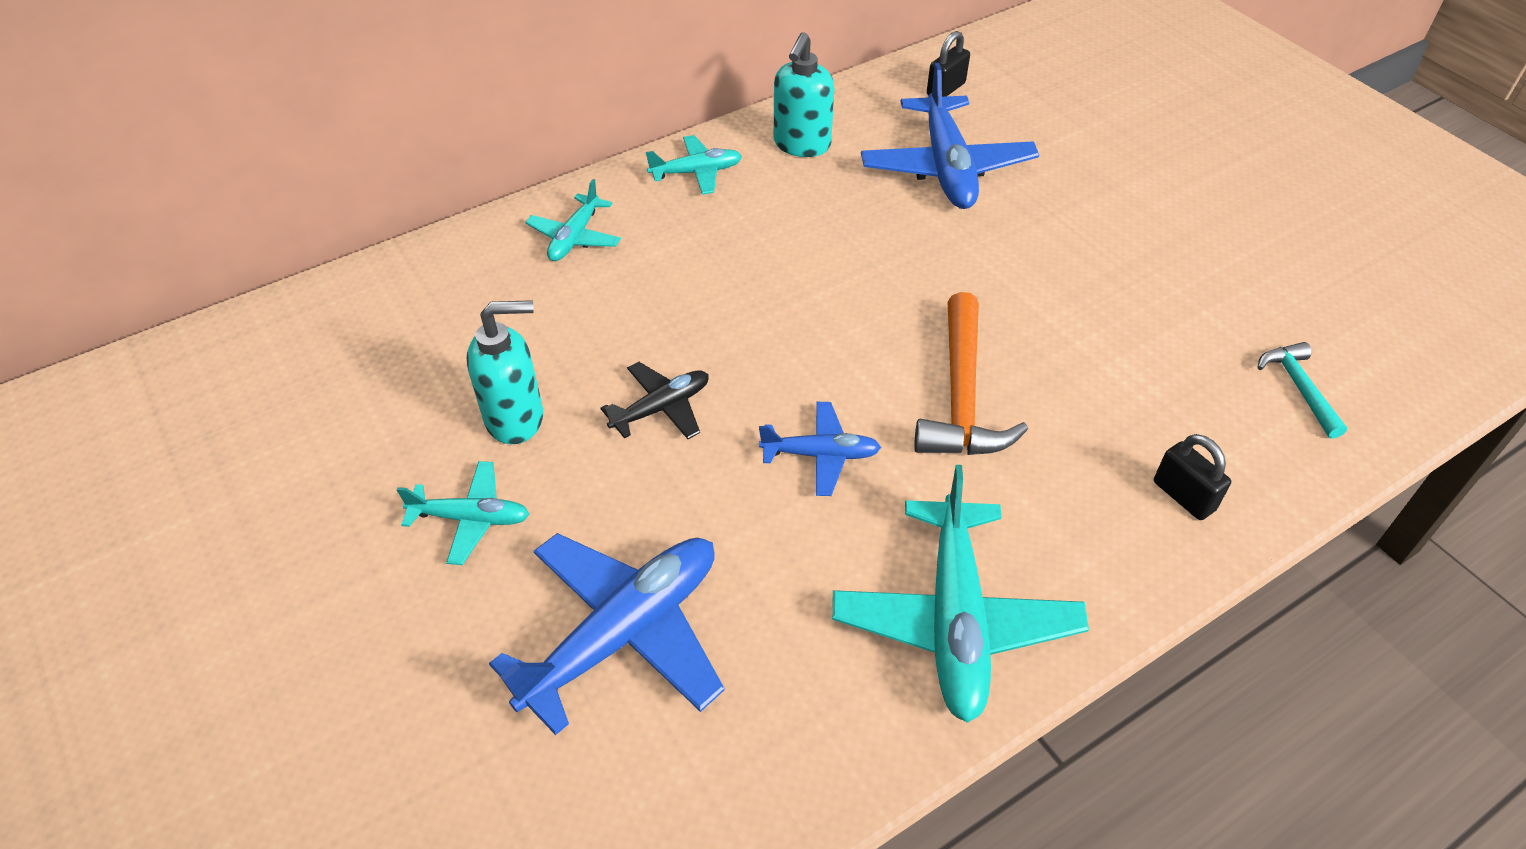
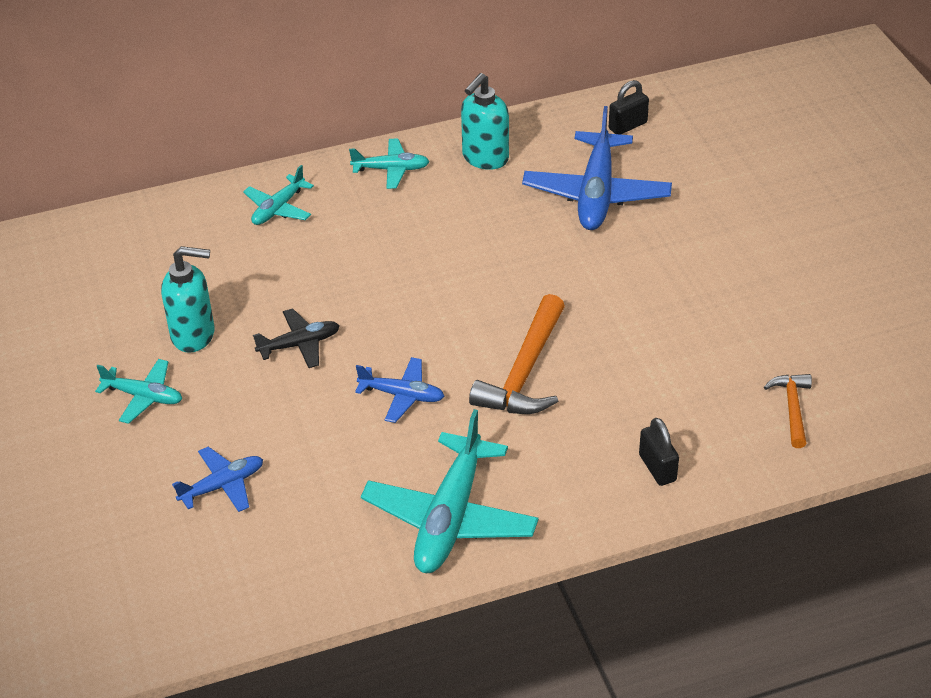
camera: 15 degrees right, 5 degrees down
(623, 634) = (222, 486): blue plane -> blue plane, size x0.54
(1299, 388) = (792, 408): turquoise hammer -> orange hammer

